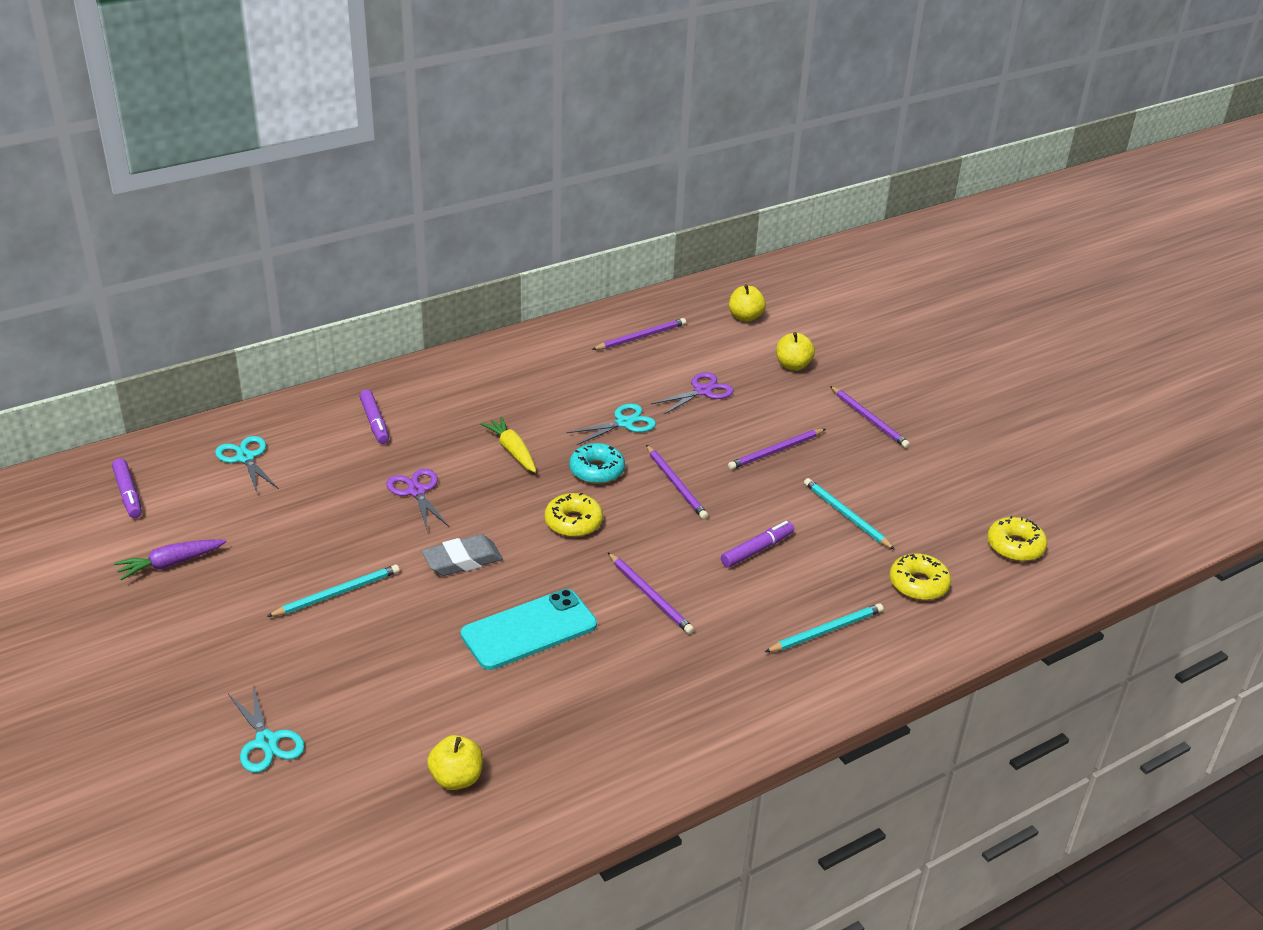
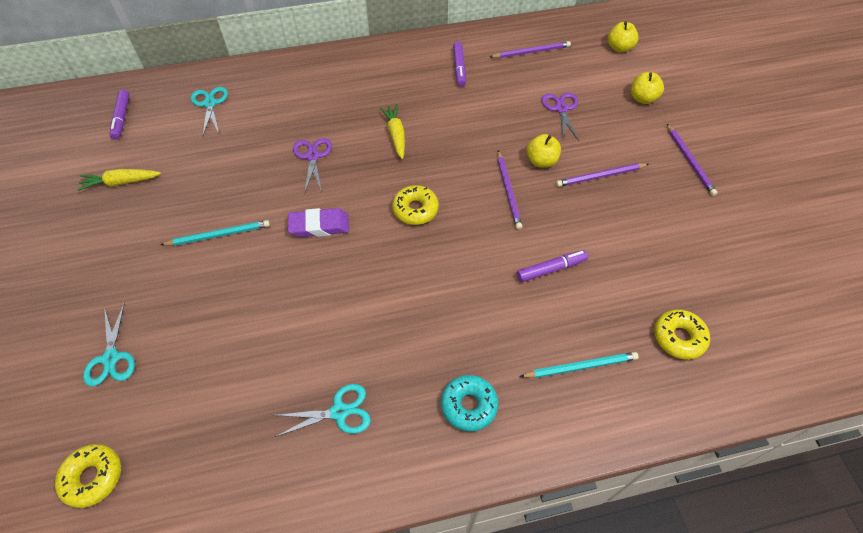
camera: 20 degrees right, 20 degrees up
(170, 564) = (121, 182): purple carrot -> yellow carrot
(375, 422) = (309, 91): purple marker -> purple marker (459, 68)
(456, 778) = (228, 434): yellow apple -> yellow apple (541, 161)
(462, 560) = (319, 226): grey eraser -> purple eraser
(529, 630) = (341, 304): turquoise phone -> none
(596, 470) = (451, 165): turquoise donut -> turquoise donut (469, 405)
(624, 423) = (489, 126): turquoise scissors -> turquoise scissors (339, 412)
(650, 595) = (448, 294): purple pencil -> none
(702, 391) = (561, 109): purple scissors -> purple scissors turned 75 degrees counterclockwise
(846, 515) = (638, 252): turquoise pencil -> none
(1015, 546) = (780, 318): yellow donut -> yellow donut (93, 477)

